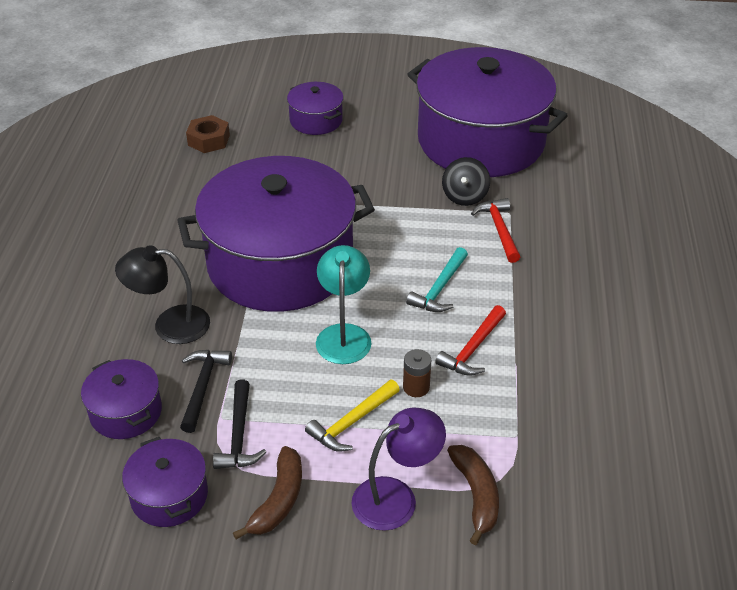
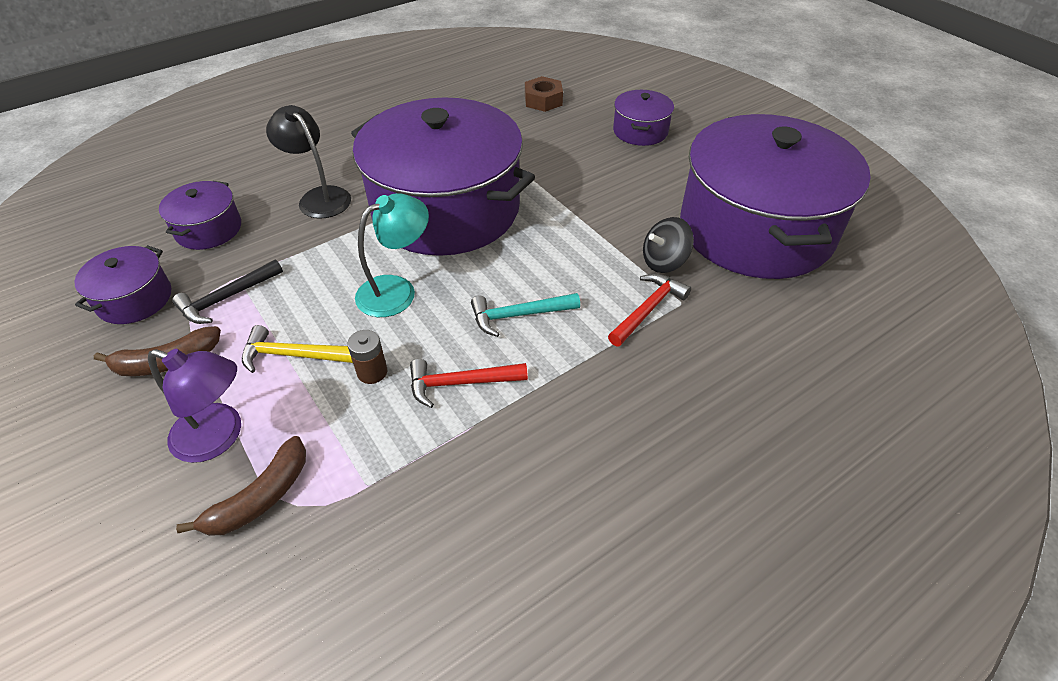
camera: 50 degrees right, 5 degrees up
(202, 387) = (265, 250): black hammer -> none

